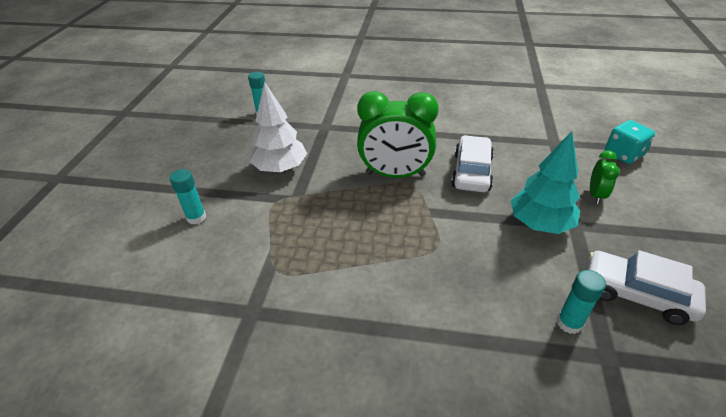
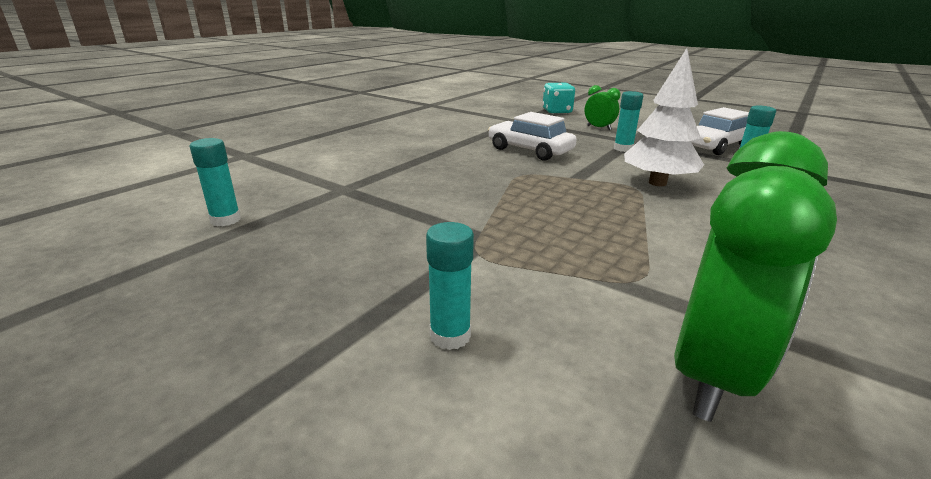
camera: 65 degrees left, 15 degrees down
(281, 168) = (400, 234): white tree -> white tree (657, 183)
(395, 174) = (498, 177): green clock -> green clock (712, 373)
(540, 224) = (623, 149): turquoise tree -> turquoise glue stick

